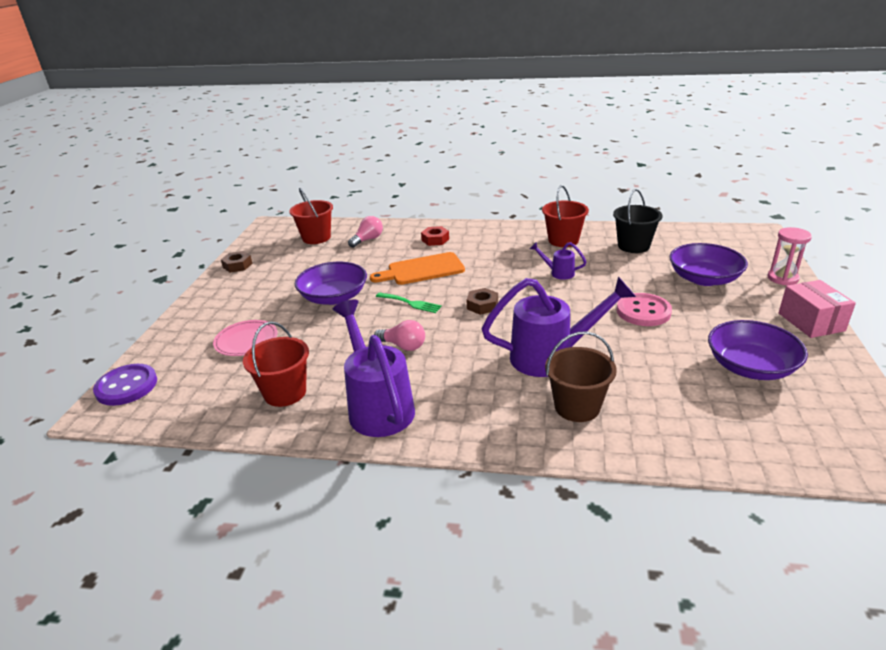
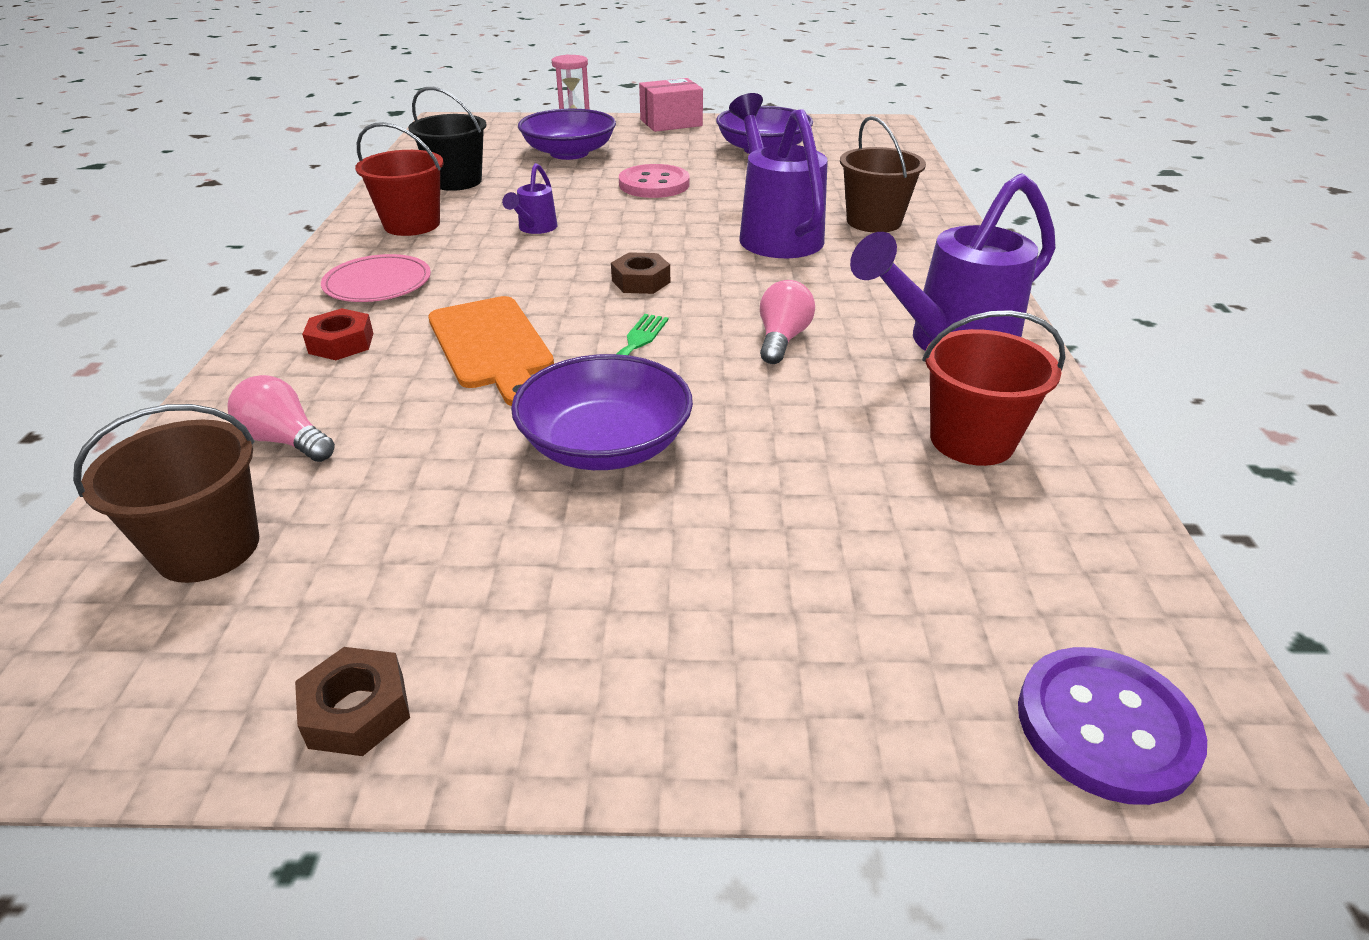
camera: 100 degrees left, 5 degrees up
(246, 340) = (820, 544): pink plate -> pink plate (378, 283)
(316, 238) = (208, 548): red bucket -> brown bucket

